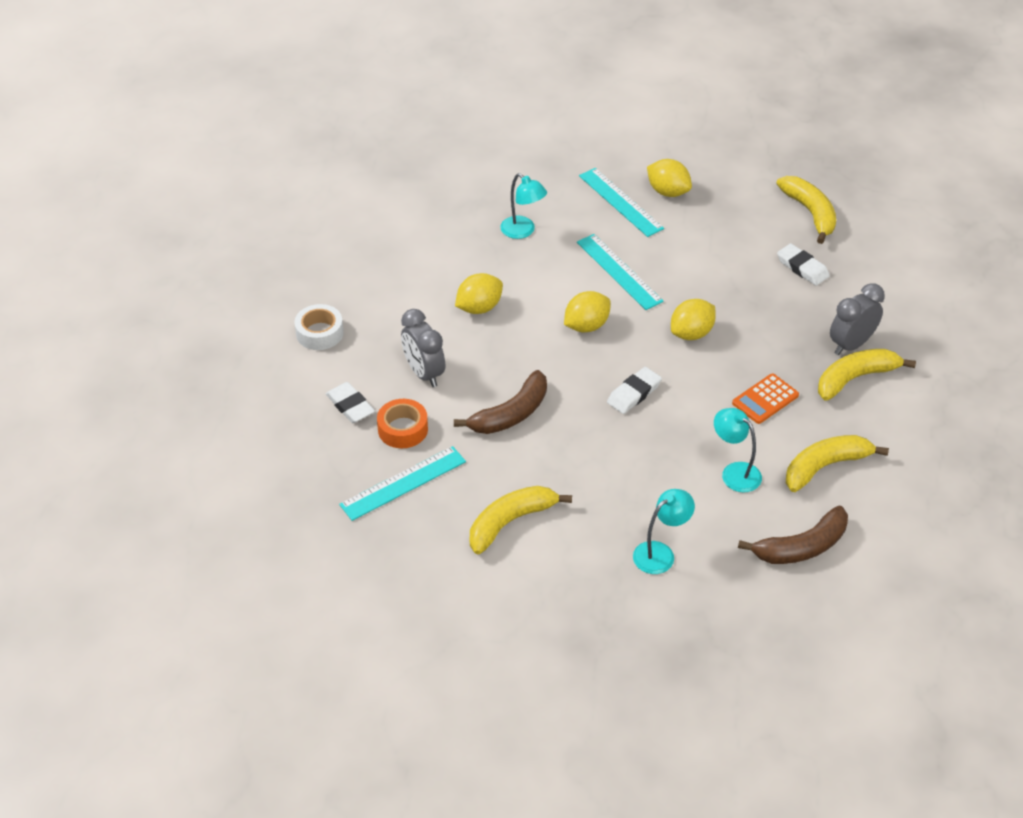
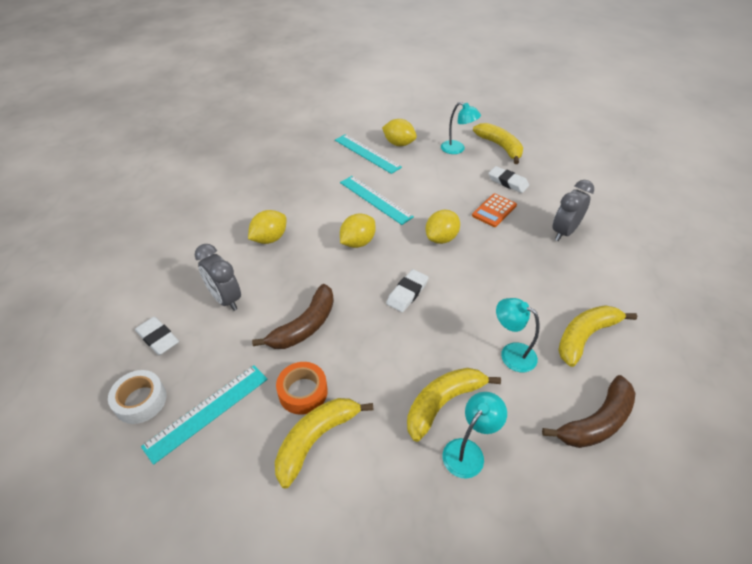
camera: 10 degrees left, 0 degrees up
(319, 333) = (134, 275): white tape -> white tape (141, 401)
(403, 429) = (207, 354): orange tape -> orange tape (303, 392)
(523, 231) = (299, 180): turquoise lamp -> turquoise lamp (457, 149)
(765, 399) = (515, 283): orange calculator -> orange calculator (494, 210)
(855, 378) = (578, 257): yellow banana -> yellow banana (443, 403)

